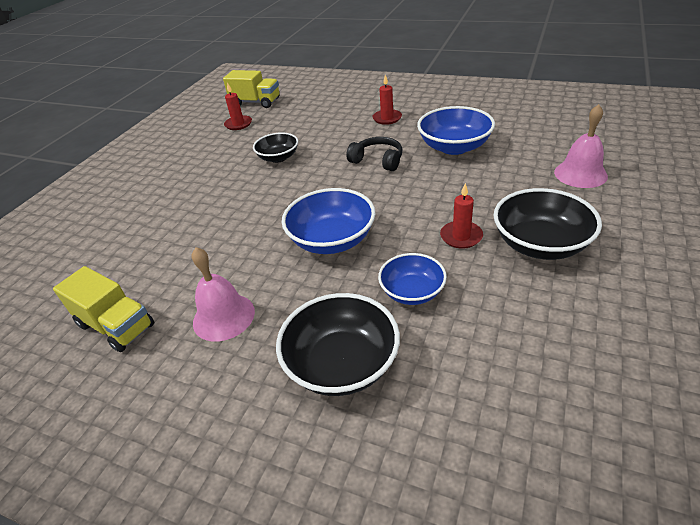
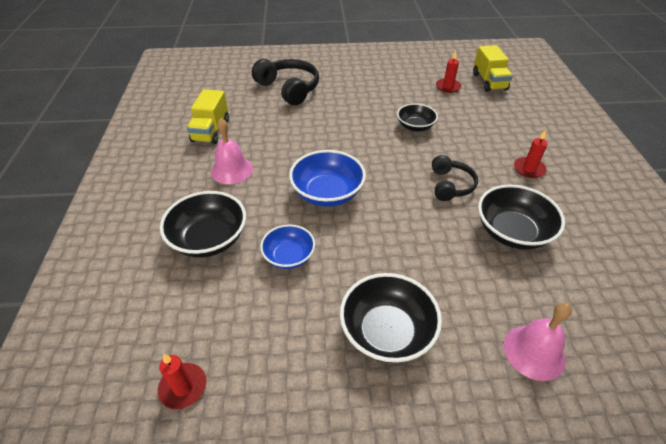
camera: 60 degrees right, 5 degrees up
(110, 230) = (288, 89): none -> black headphones
(454, 147) = (512, 232): blue bowl -> black bowl
(461, 236) = (370, 271): red candle -> red candle (183, 387)

